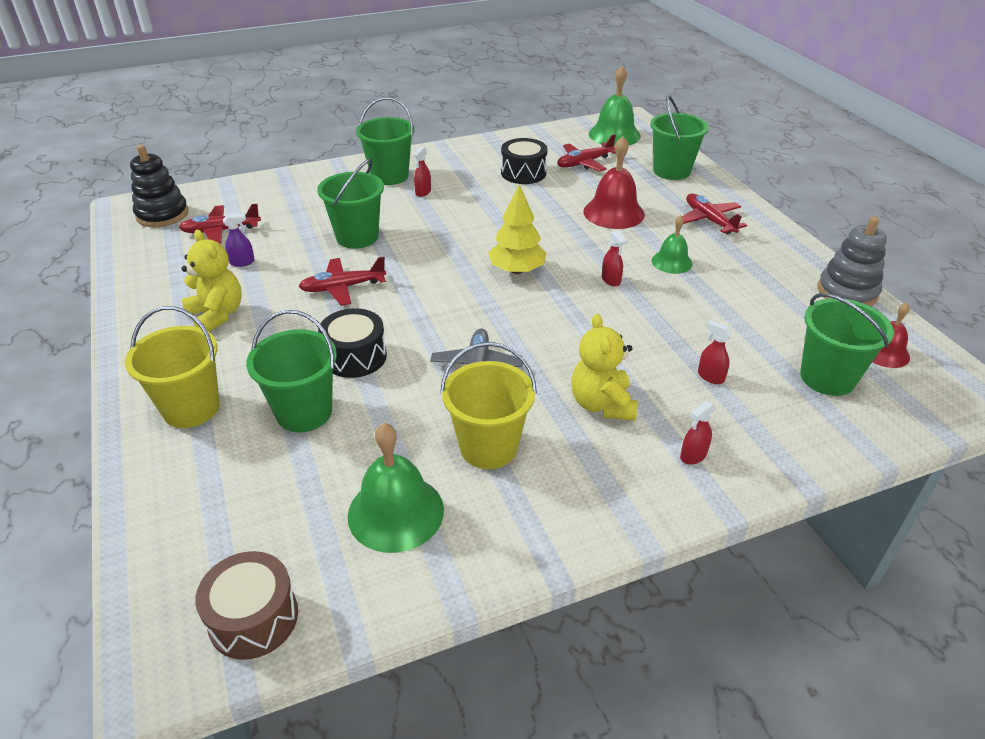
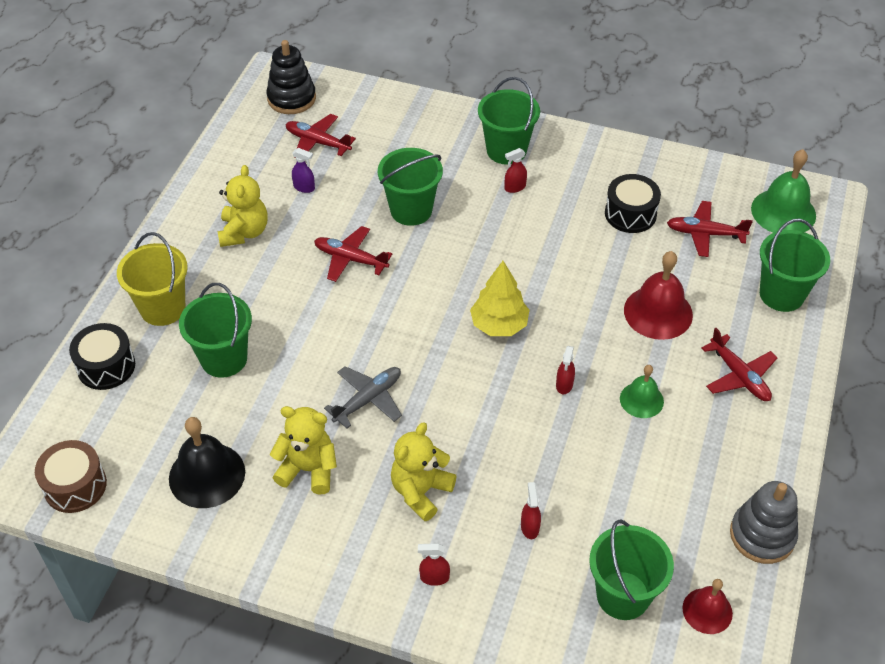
camera: 40 degrees right, 10 degrees up
(355, 356) = (298, 332): black drum -> black drum (106, 366)
(395, 512) = (207, 475): green bell -> black bell
(488, 447) = (308, 469): yellow bucket -> yellow teddy bear
(709, 220) = (739, 376): red plane -> red plane turned 135 degrees clockwise

